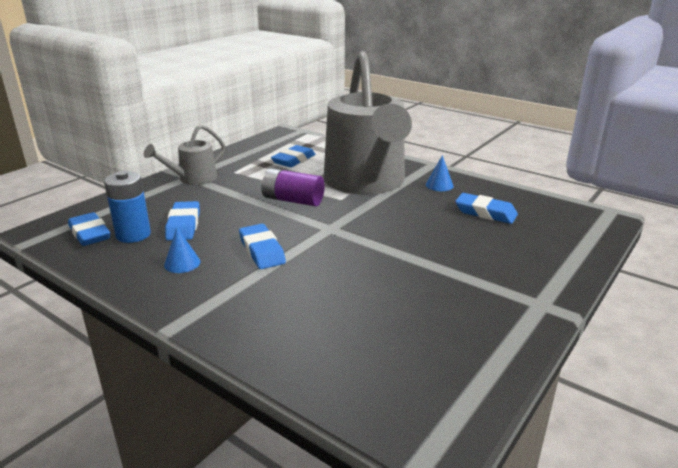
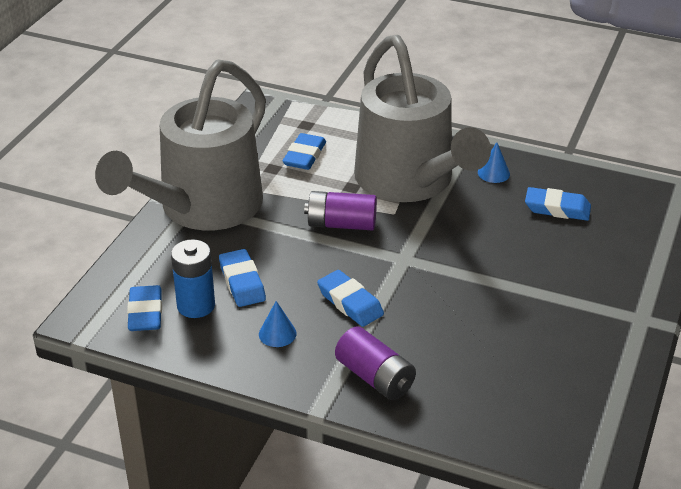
camera: 15 degrees left, 10 degrees up
(89, 234) = (145, 313): blue eraser -> blue eraser turned 45 degrees clockwise
(193, 179) = (201, 208): grey watering can -> grey watering can, size x2.24
(243, 310) = (375, 377): none -> purple battery

